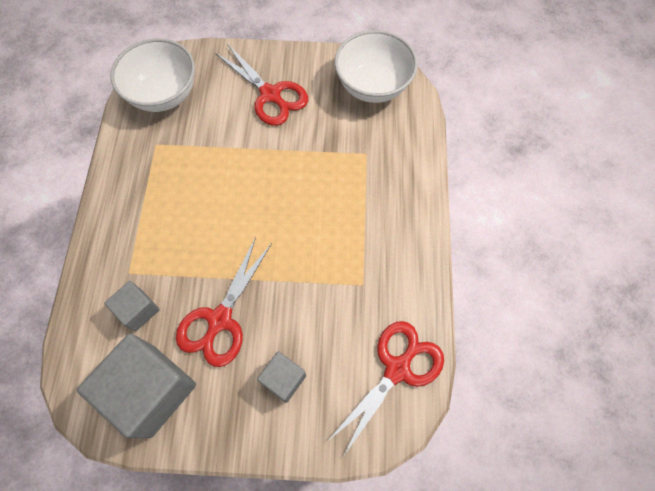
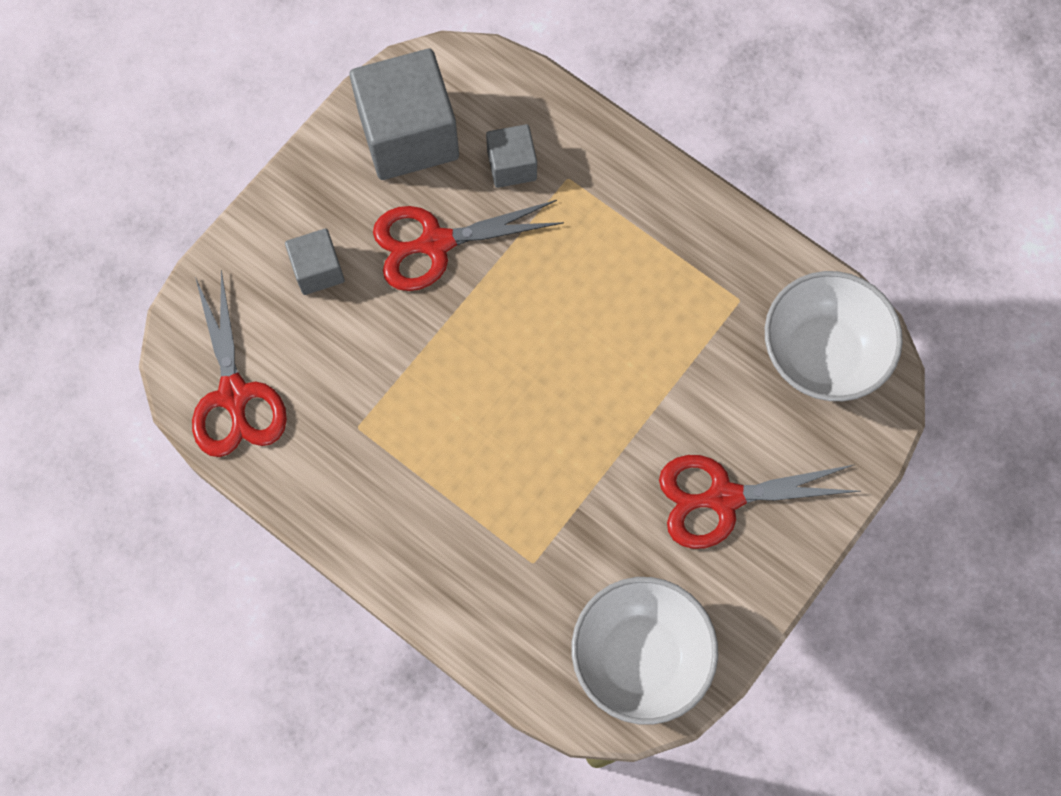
camera: 125 degrees right, 5 degrees up
(220, 320) = (435, 243): red scissors -> red scissors turned 75 degrees counterclockwise

